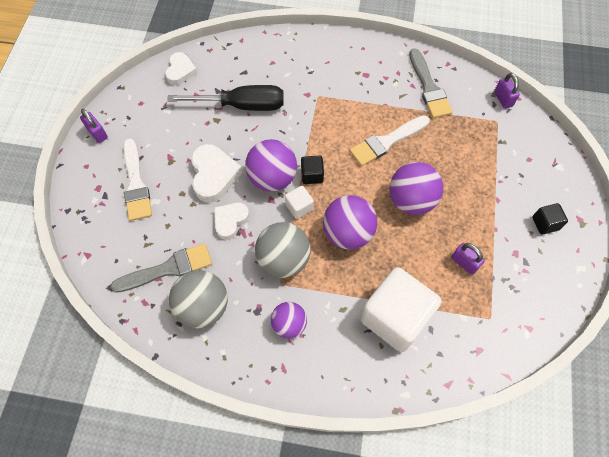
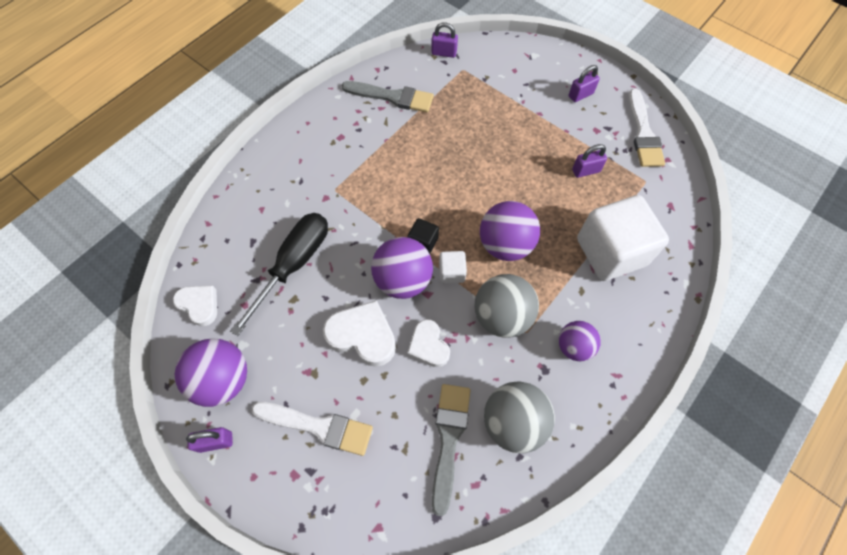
camera: 60 degrees left, 0 degrees up
(386, 142) = (428, 161): white brush -> white brush (643, 133)
(411, 200) = (502, 175): purple ball -> purple ball (223, 380)
(545, 223) = (580, 95): black cube -> purple padlock

